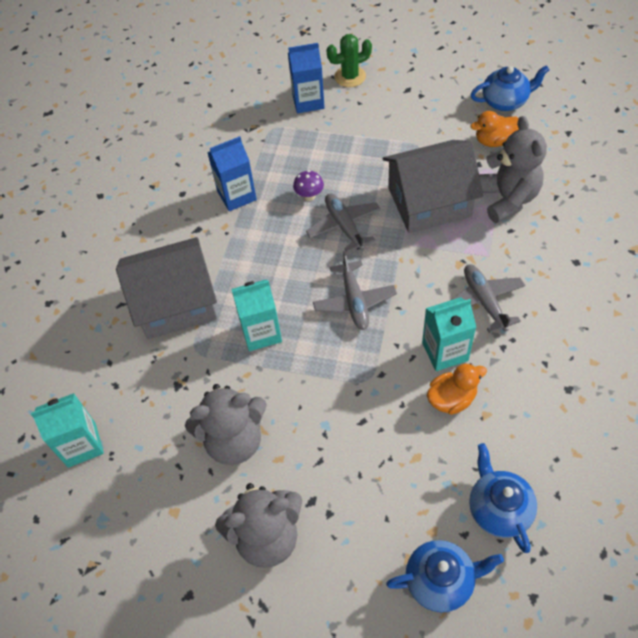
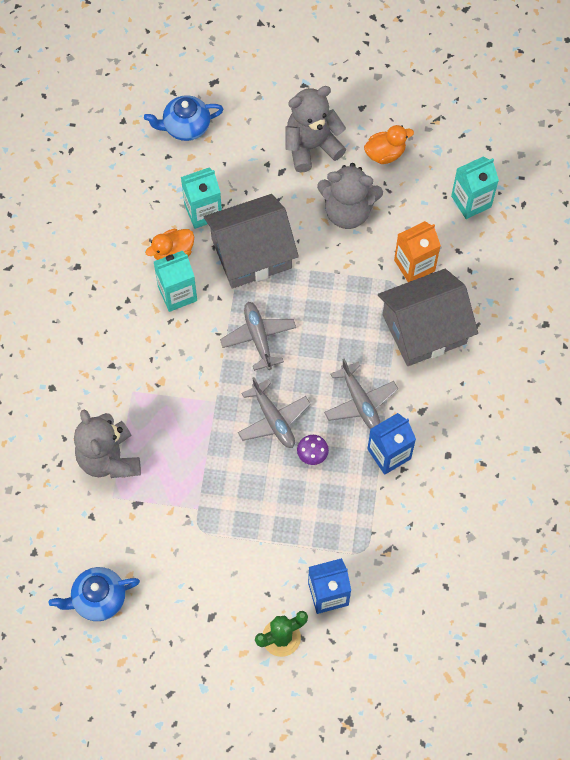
camera: 170 degrees right, 10 degrees up
(169, 370) = (414, 265): none -> orange carton
(234, 440) = (347, 211): grey teddy bear -> grey teddy bear turned 150 degrees counterclockwise
(261, 332) = (340, 303): turquoise carton -> turquoise carton (203, 212)
(429, 202) = (188, 452): grey house -> grey house (251, 253)
(484, 301) = (140, 343): grey plane -> grey plane (360, 402)
(494, 141) = (116, 537): orange duck -> orange duck (385, 154)
(498, 509) = (142, 174): blue teapot -> none

